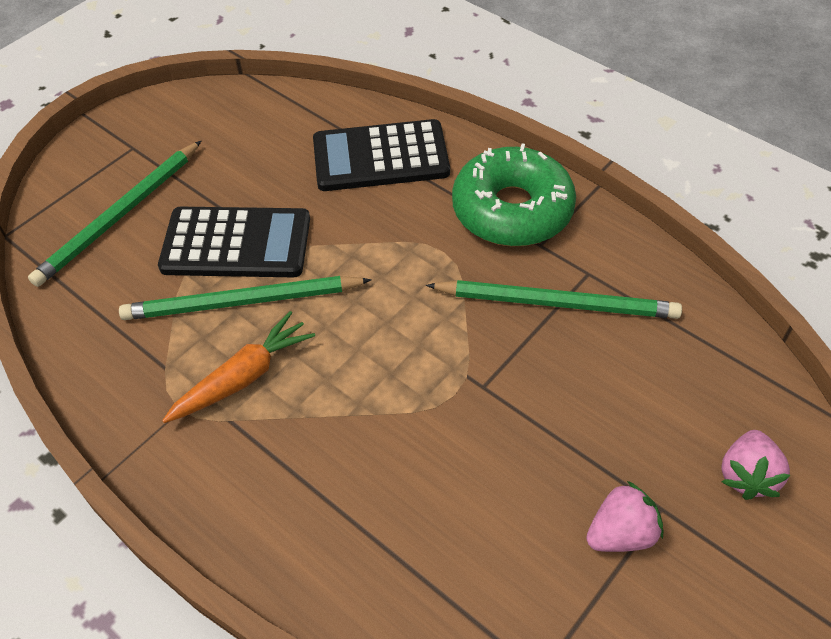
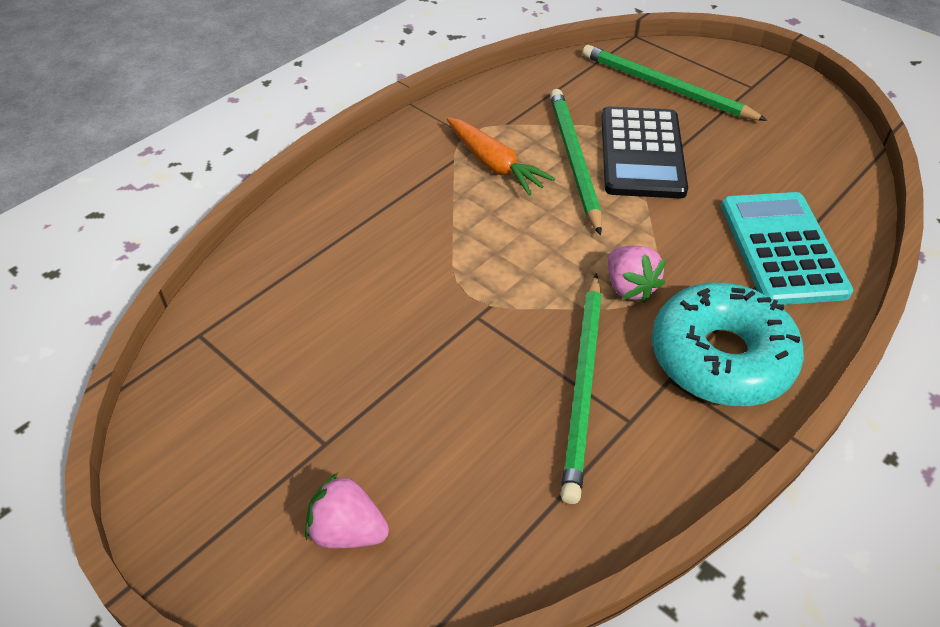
camera: 90 degrees right, 5 degrees down
(380, 157) = (782, 249): black calculator -> turquoise calculator
(512, 210) = (721, 357): green donut -> turquoise donut
(620, 533) = (305, 405): pink strawberry -> pink strawberry (629, 287)

